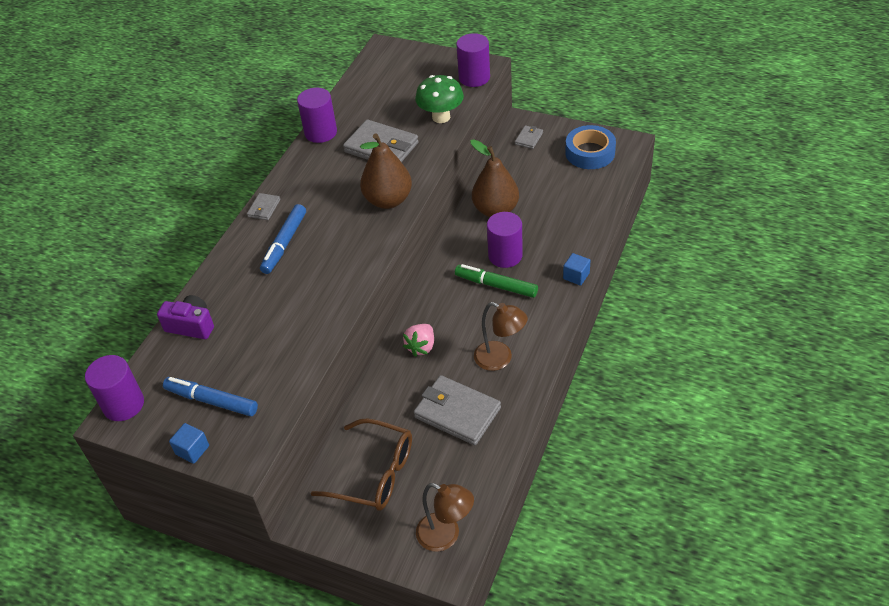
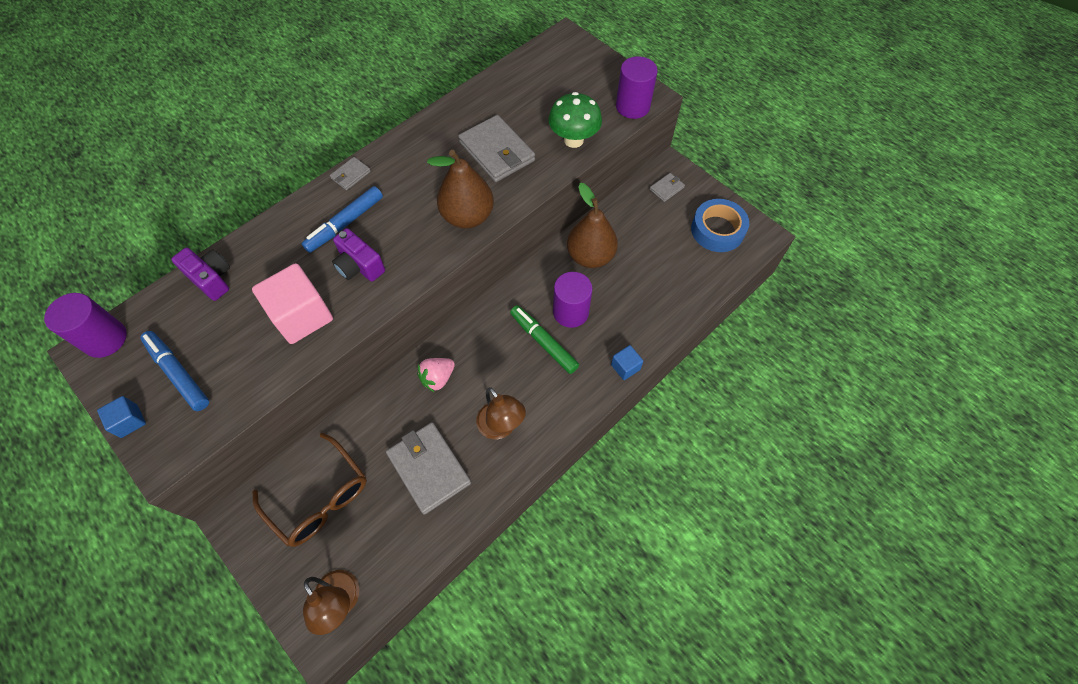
camera: 20 degrees right, 15 degrees up
(293, 320) = (302, 316): none -> pink cube
(319, 268) = (359, 266): none -> purple camera
(320, 132) = (451, 110): purple cylinder -> none

